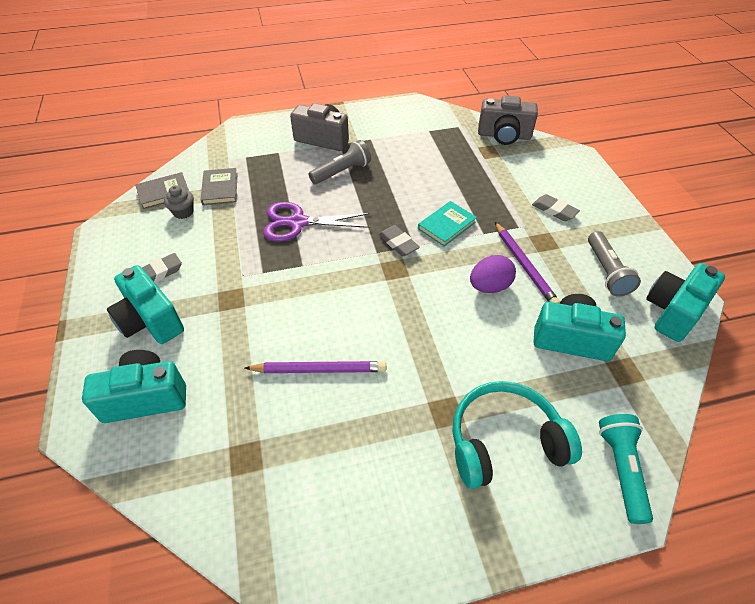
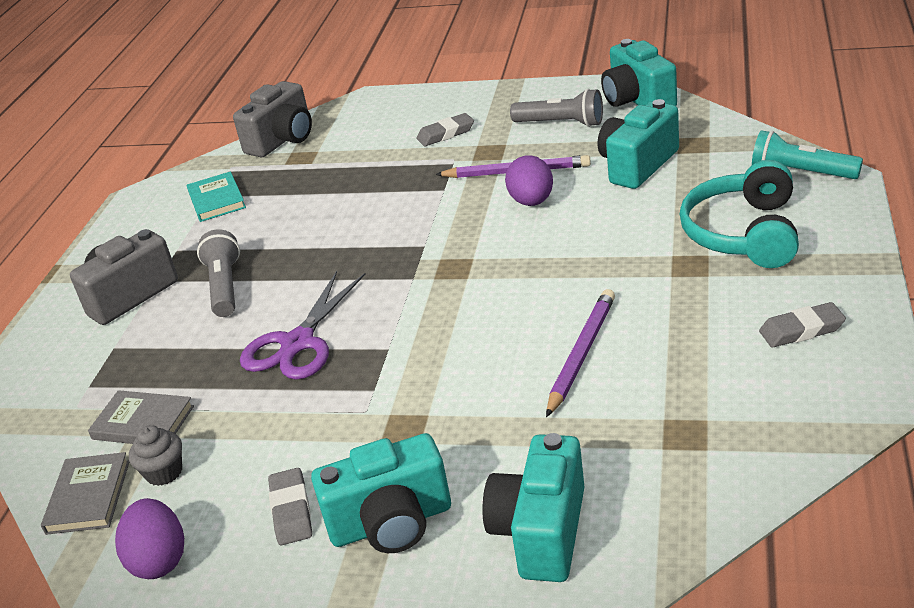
camera: 60 degrees left, 15 degrees down
(121, 236) = (159, 560): none -> purple egg
(398, 243) = (410, 257): grey eraser -> grey eraser (801, 330)
(446, 225) = (409, 214): turquoise book -> turquoise book (217, 200)

